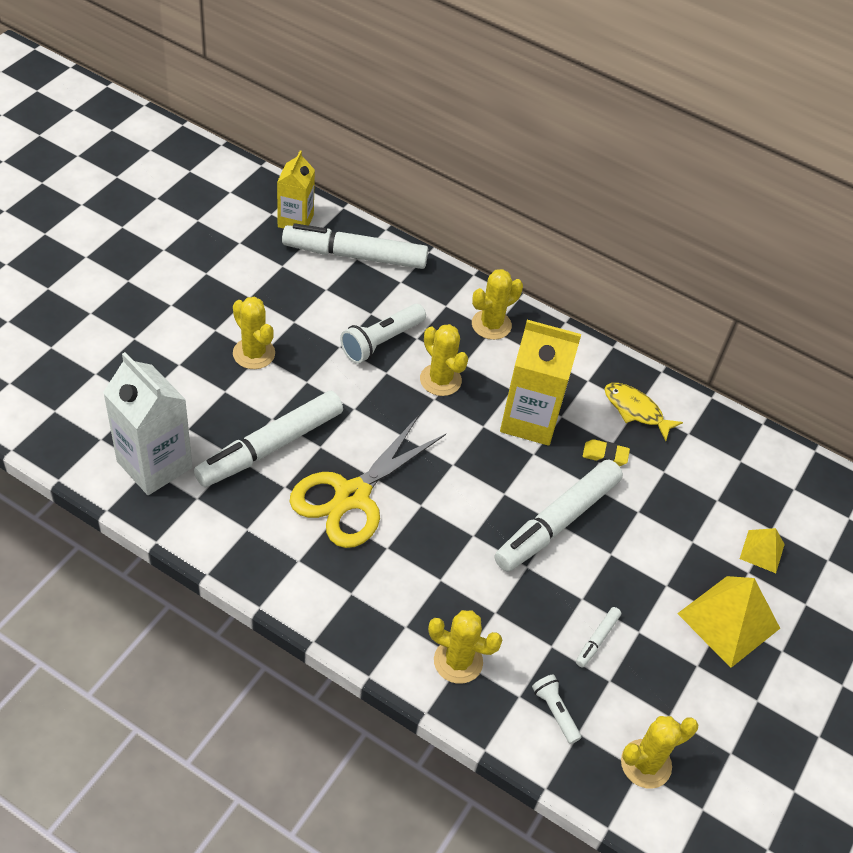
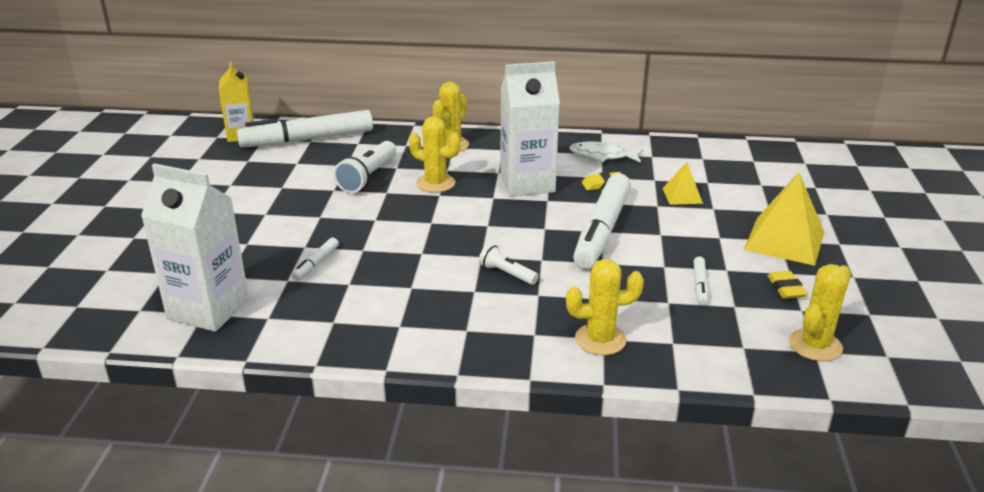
camera: 20 degrees left, 20 degrees down
(254, 353) = (258, 214): yellow cactus -> none
(270, 447) = (316, 263): white marker -> white marker, size x0.42
(352, 496) = (416, 270): yellow scissors -> none
(530, 420) = (527, 183): yellow carton -> white carton
(555, 712) = (711, 341): white flashlight -> white flashlight (507, 274)
(636, 410) = (602, 156): yellow fish -> white fish
(676, 683) = (786, 288): none -> yellow eraser
(762, 551) = (767, 197): yellow pyramid -> yellow pyramid (682, 195)

